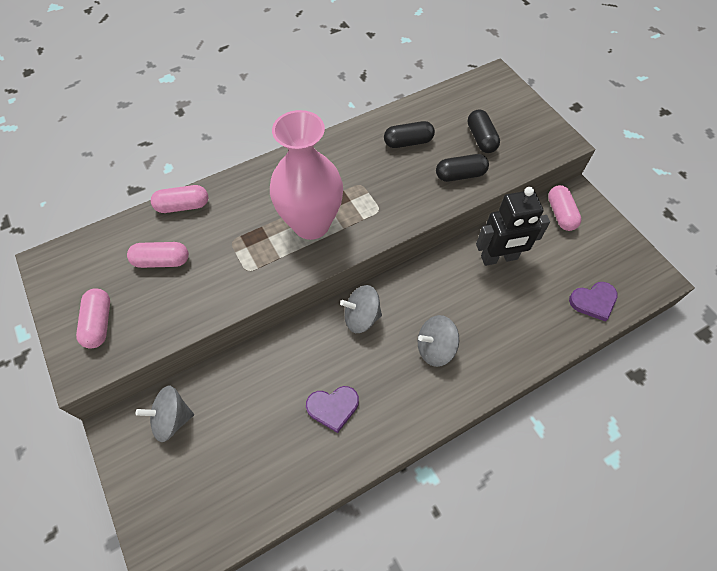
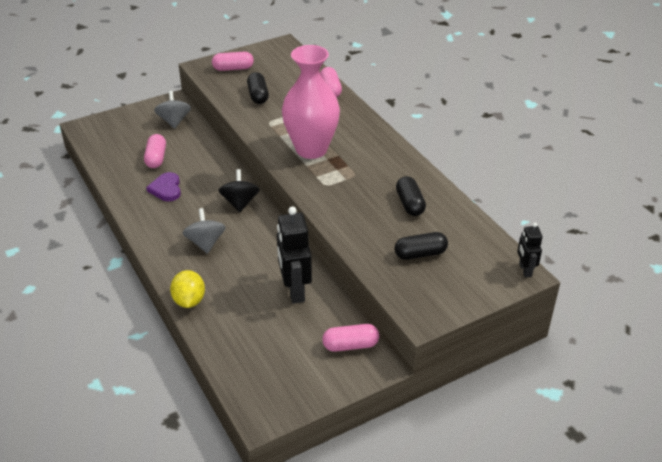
camera: 90 degrees right, 20 degrees down
(162, 261) = (280, 86): pink capsule -> pink capsule (156, 158)
(361, 317) = (240, 203): grey spinning top -> black spinning top
(460, 175) = (369, 236): black capsule -> black capsule (258, 95)
(491, 75) = (525, 270): none -> black robot
(529, 355) = (189, 301): none -> yellow lemon
(593, 301) = (239, 355): purple heart -> none

